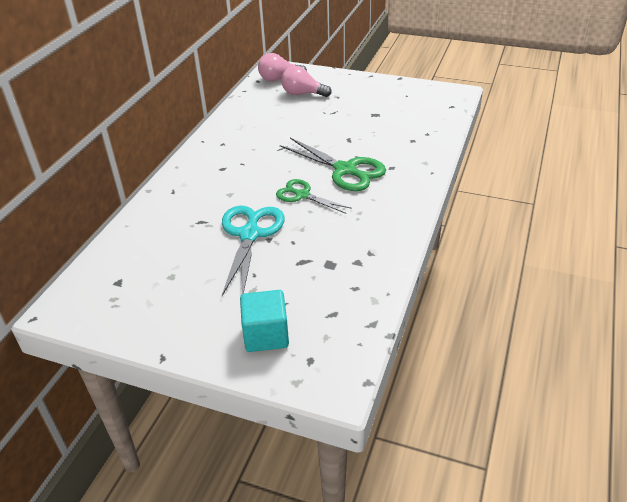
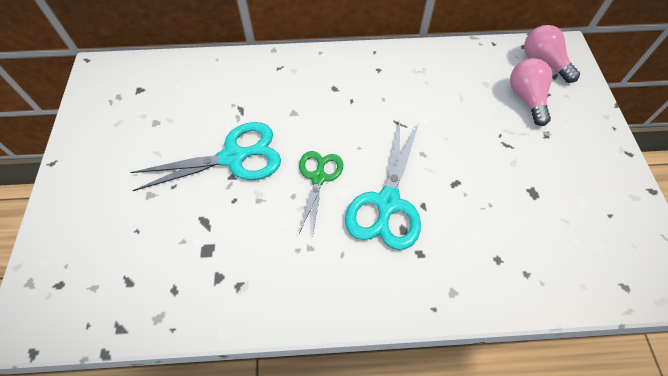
camera: 65 degrees right, 20 degrees up
(266, 335) = (88, 232): turquoise cube -> none
(345, 170) = (387, 203): green scissors -> turquoise scissors

